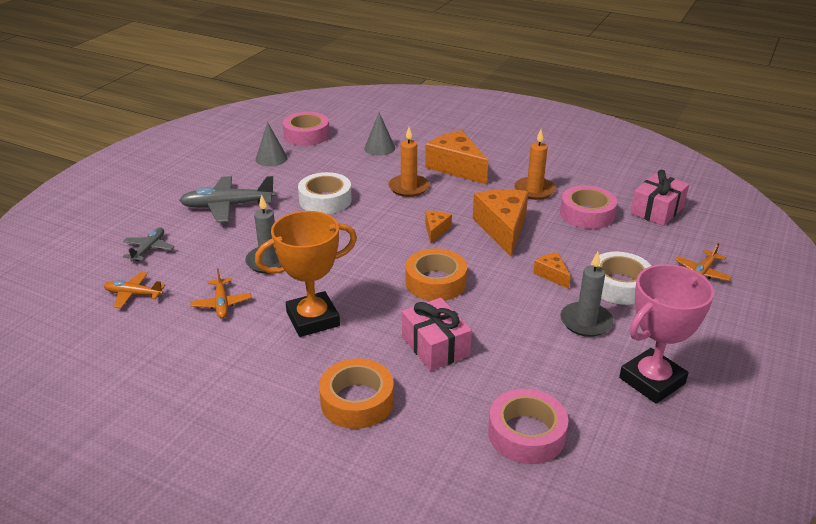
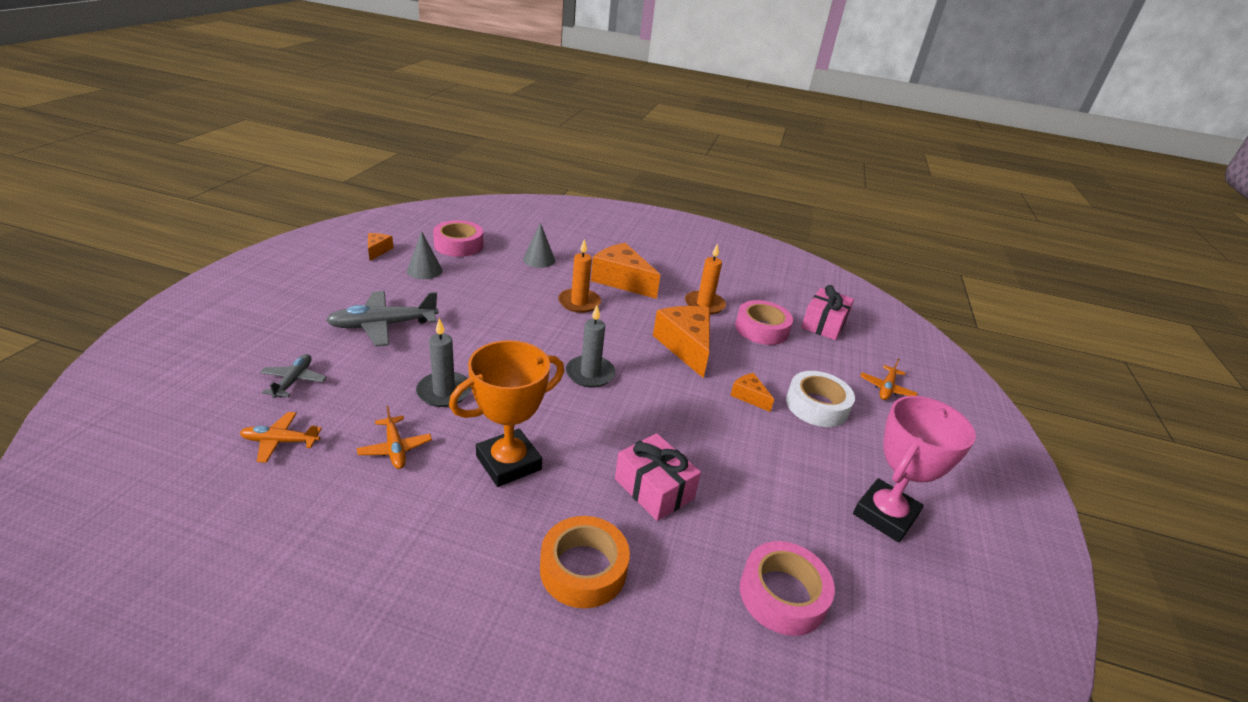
camera: 15 degrees left, 0 degrees up
(325, 200) = (493, 317): white tape -> none
(435, 282) = (634, 410): orange tape -> none
(436, 230) = (619, 350): orange cheese -> orange cheese (378, 250)
(586, 322) = (799, 449): grey candle -> grey candle (590, 374)

